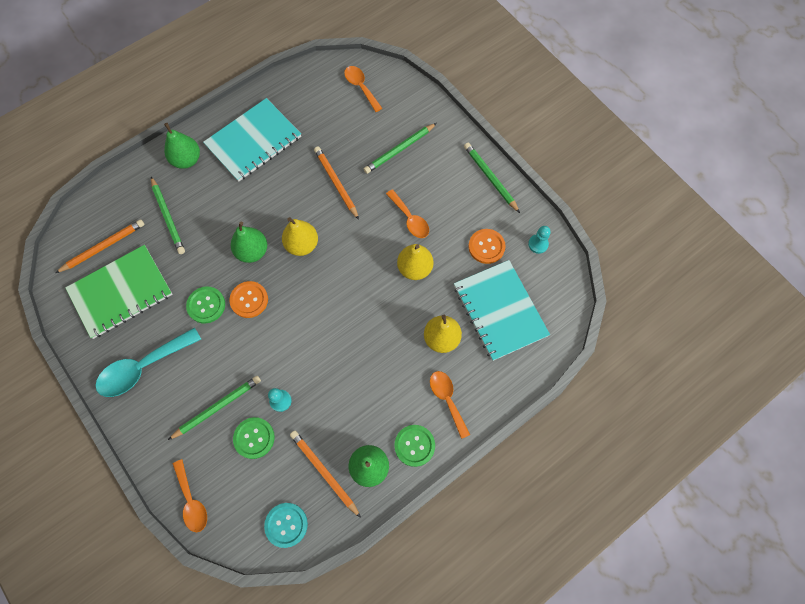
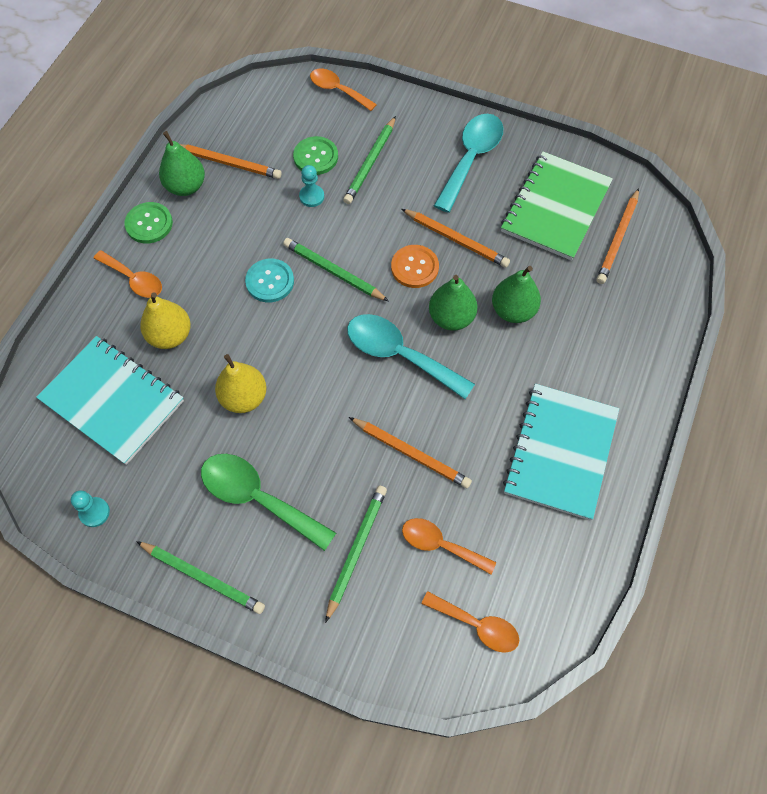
camera: 150 degrees right, 5 degrees down
(168, 217) = (579, 304): green pencil -> green pencil (333, 271)
(187, 160) = (620, 381): green pear -> green pear (513, 310)
(206, 305) = (456, 240): green button -> orange pencil
(286, 525) = (239, 112): turquoise button -> turquoise button (270, 281)
(302, 245) = (399, 354): yellow pear -> turquoise spoon
(410, 219) = (284, 456): orange spoon -> orange spoon (440, 545)
(438, 204) = (257, 498): none -> green spoon
(486, 247) = (164, 472): orange button -> none

